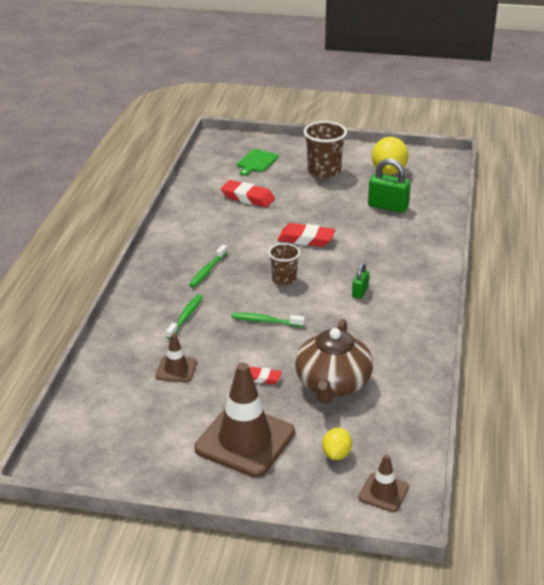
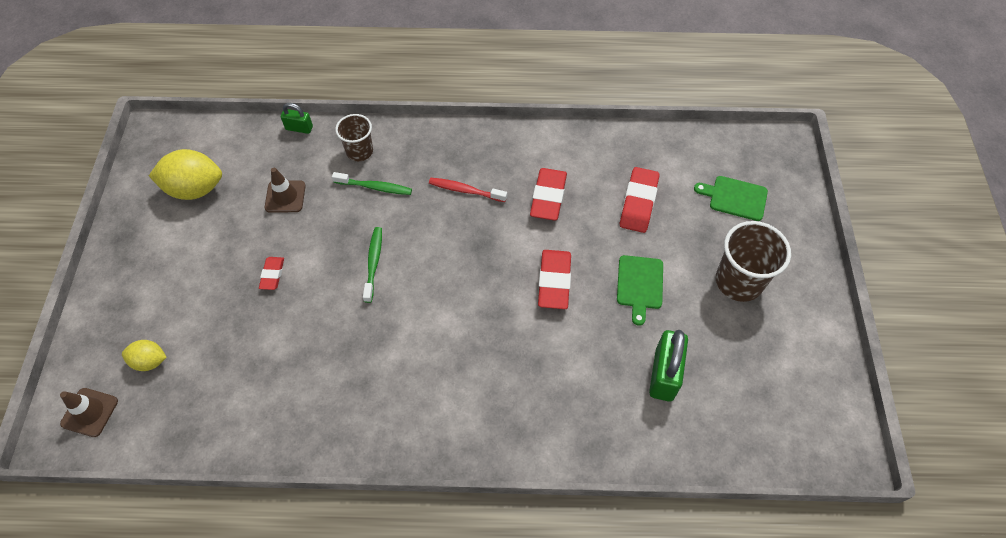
camera: 80 degrees right, 25 degrees up
(207, 271) = (465, 190): green toothbrush -> red toothbrush
(228, 233) = (548, 197): none -> red eraser
(245, 440) = (175, 275): brown traffic cone -> none
(284, 279) = (460, 269): brown cup -> brown cup (359, 151)
(317, 206) = (640, 285): none -> green cutting board
(333, 384) = (263, 345): brown teapot -> none
(360, 292) = (445, 357): green padlock -> green padlock (299, 128)
(388, 172) = (767, 368): yellow lemon -> yellow lemon (195, 189)

